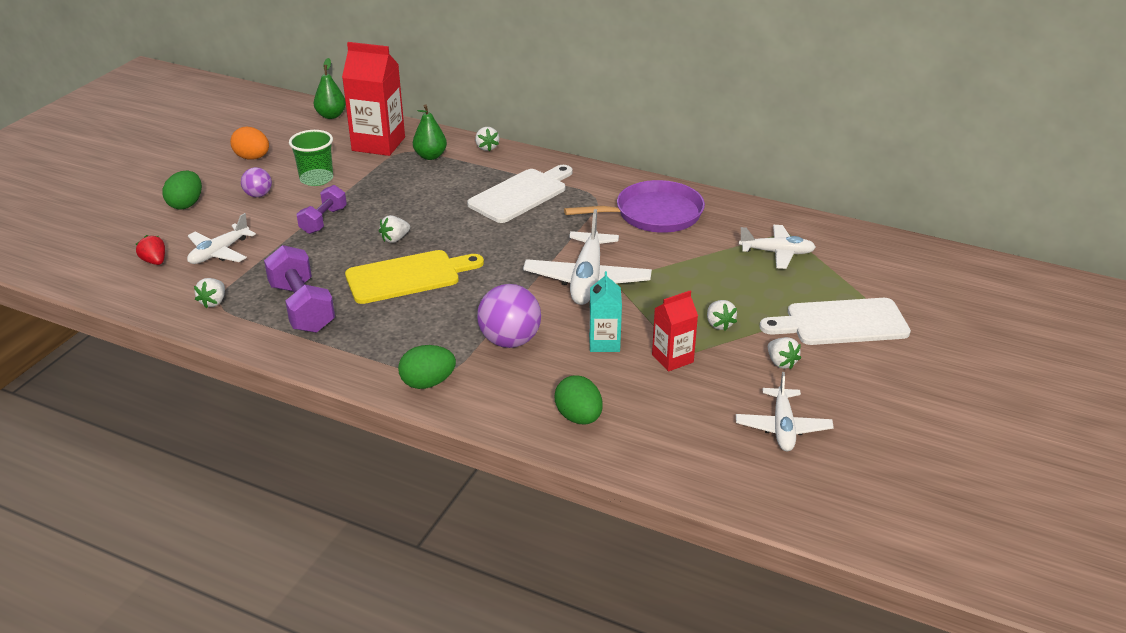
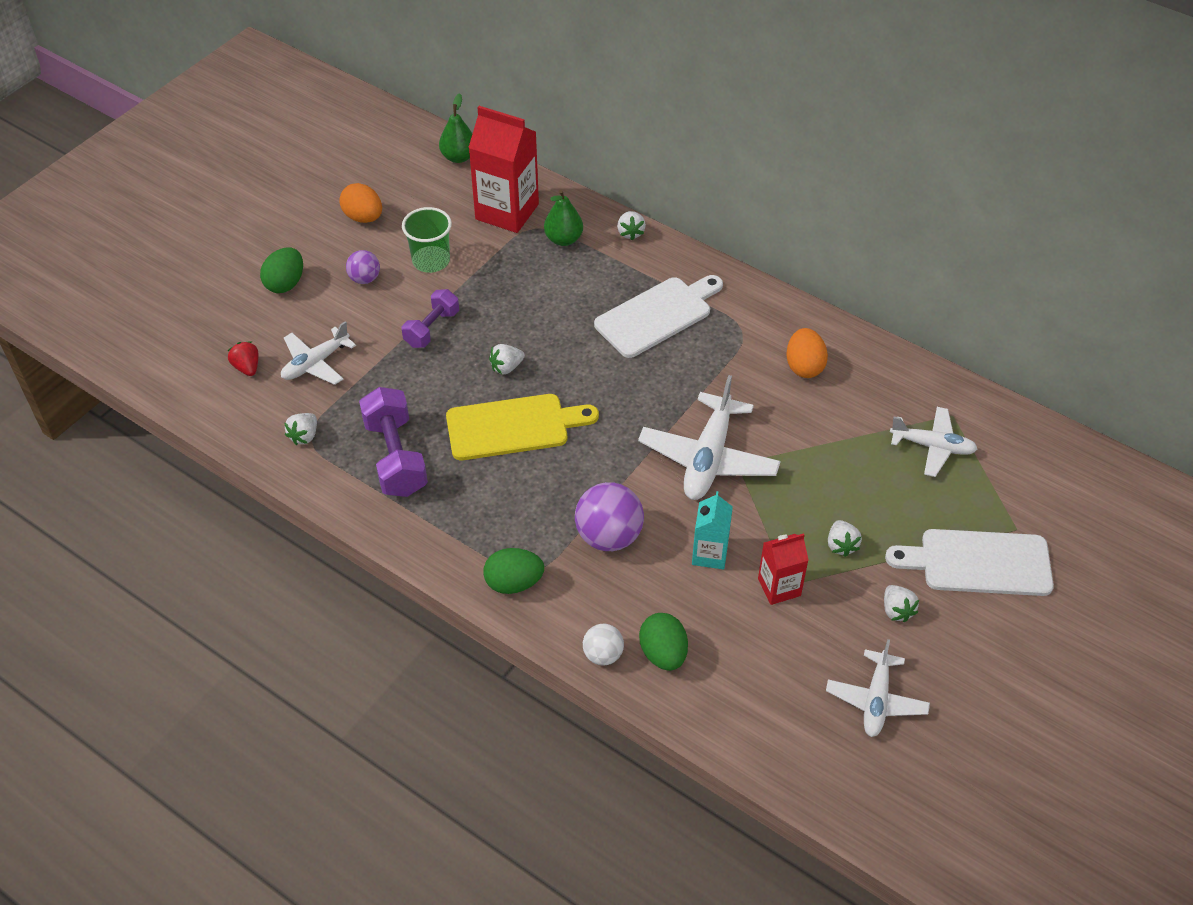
camera: 10 degrees right, 15 degrees up
(522, 425) = (603, 654): none -> white ball
(654, 214) = (804, 366): purple pan -> orange egg

